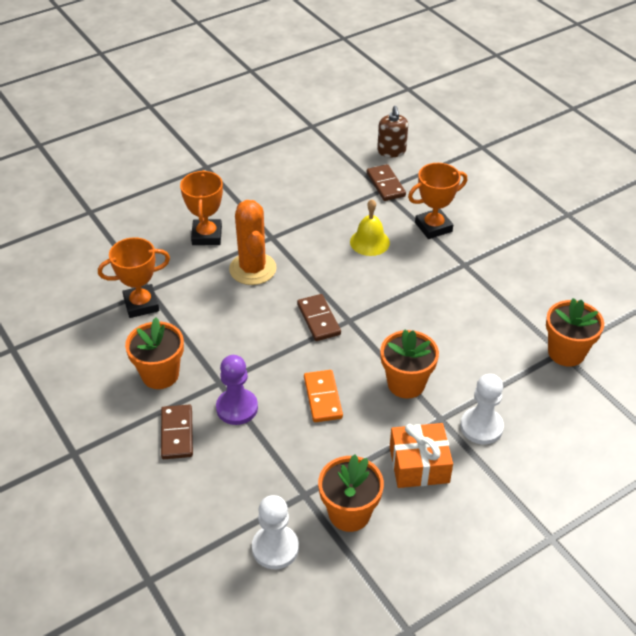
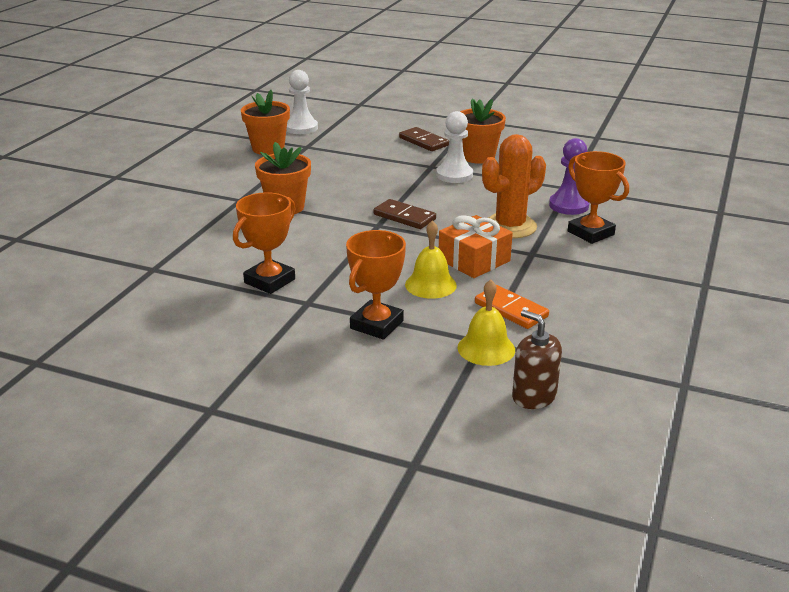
camera: 145 degrees right, 15 degrees down
(141, 304) = (558, 179): orange trophy -> orange trophy (269, 281)
(237, 408) = (401, 160): purple pawn -> purple pawn (568, 205)
(253, 269) = (510, 226): orange cactus -> orange cactus turned 75 degrees counterclockwise
(322, 398) = (345, 182): orange domino -> orange domino (511, 310)
(385, 184) = (486, 348): brown domino -> yellow bell
(419, 465) = (238, 177): orange gift -> orange gift (474, 260)
(481, 427) = (202, 205): white pawn -> white pawn (454, 175)
(566, 352) = (147, 270): orange flower pot -> none

